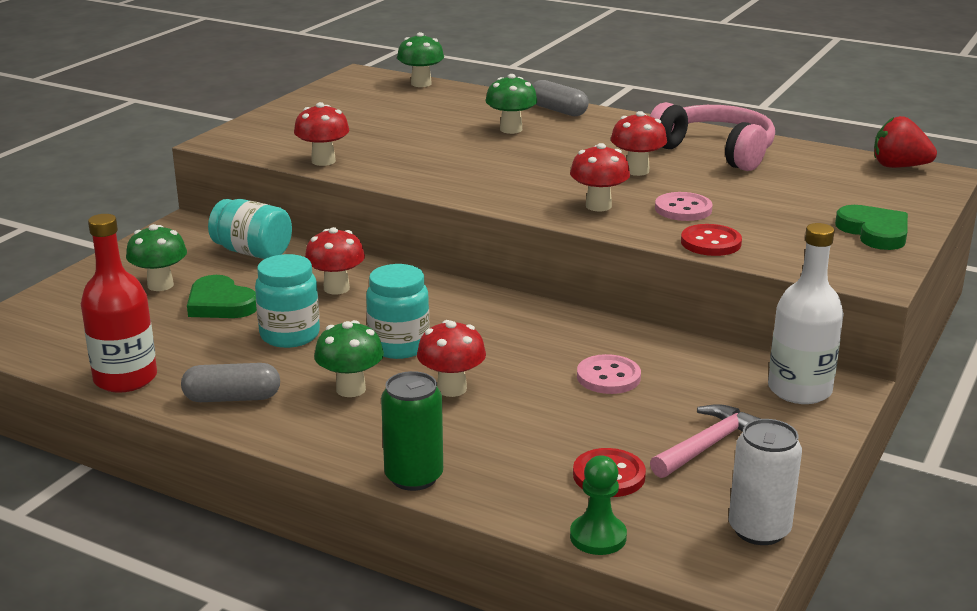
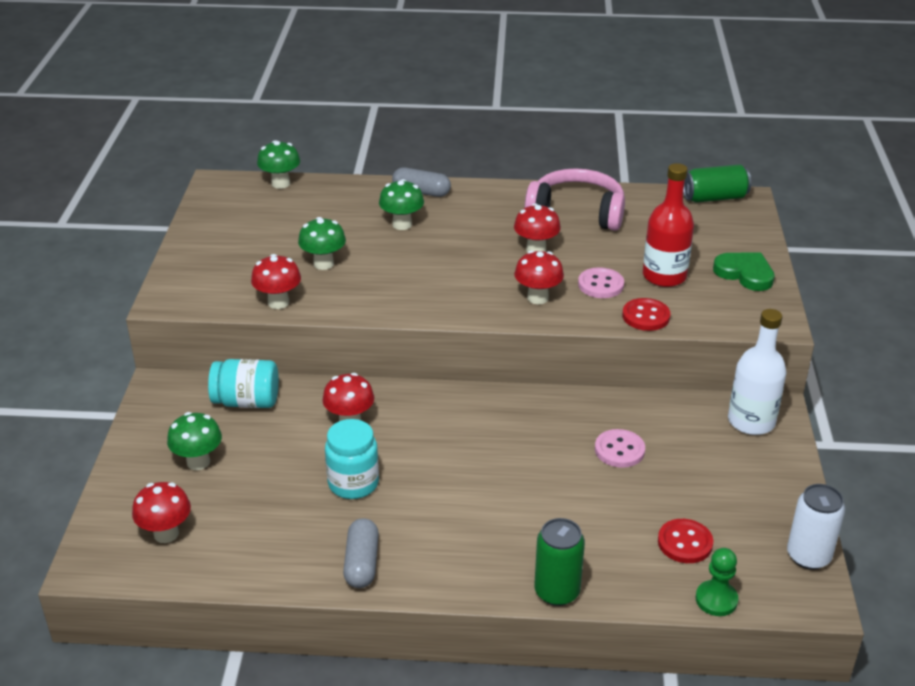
camera: 25 degrees left, 10 degrees up
(125, 378) = (257, 572): red bottle -> red bottle (664, 276)
(220, 304) = (268, 467): green heart -> none
(232, 398) = (362, 563): grey capsule -> grey capsule turned 60 degrees counterclockwise
(351, 389) = (445, 523): green mushroom -> green mushroom (323, 264)
(399, 346) = (447, 468): turquoise jar -> none
(452, 389) = (519, 498): red mushroom -> red mushroom (166, 534)
(708, 445) = (728, 492): pink hammer -> none
(899, 166) = (714, 198): red strawberry -> green can

